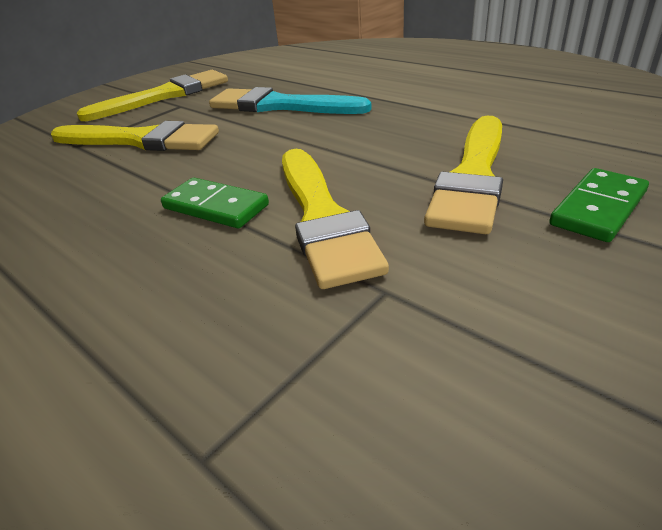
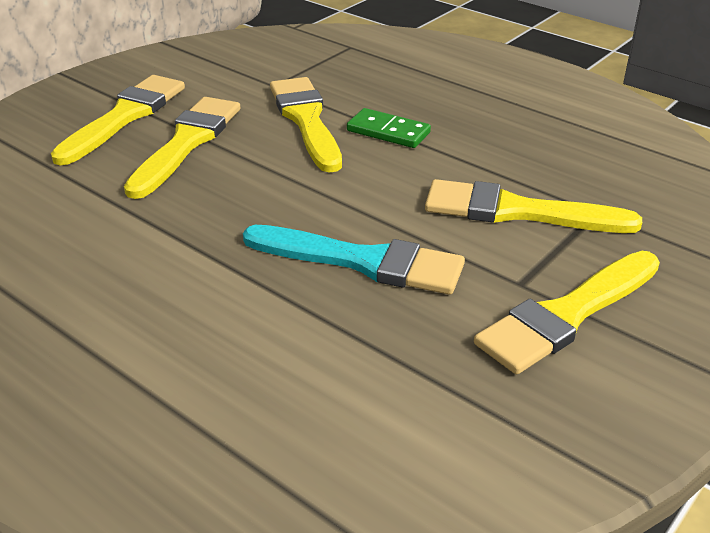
camera: 175 degrees right, 0 degrees up
(598, 208) = (124, 117): green domino -> yellow brush

